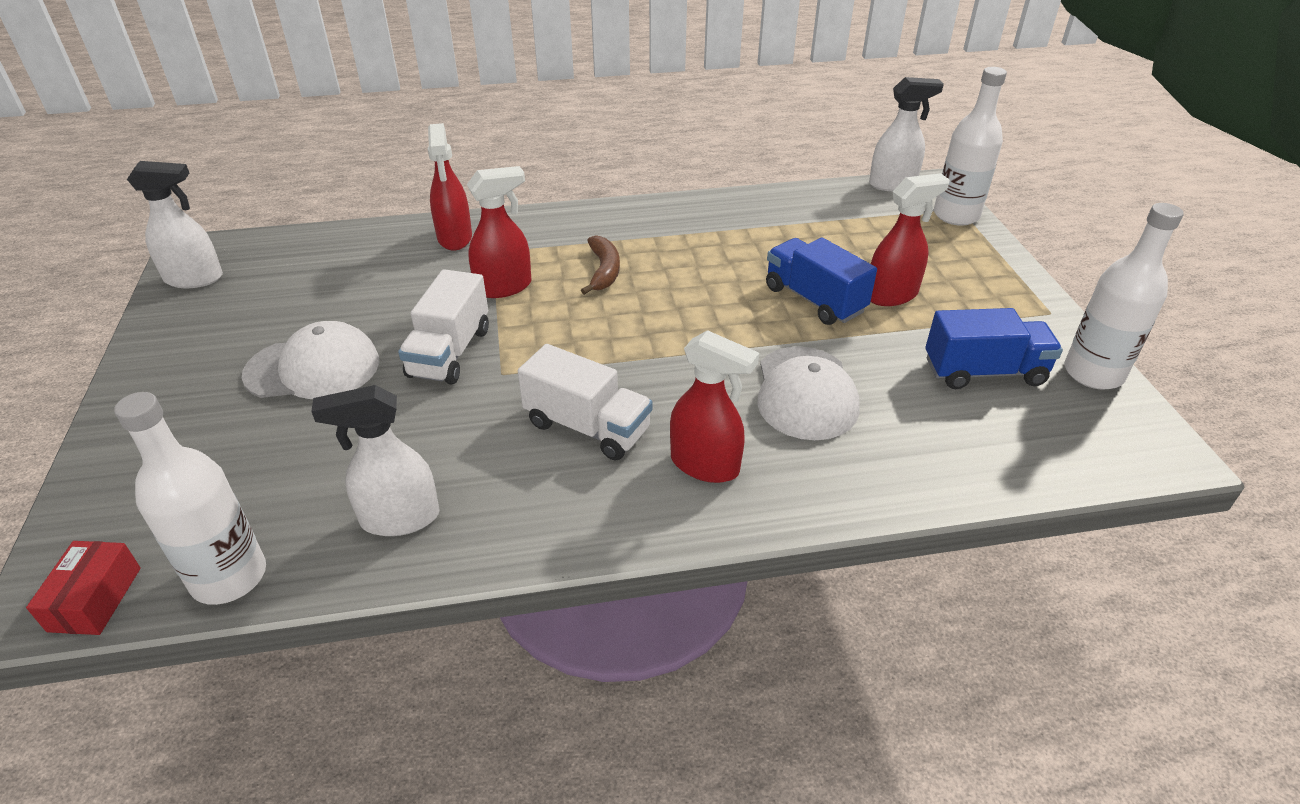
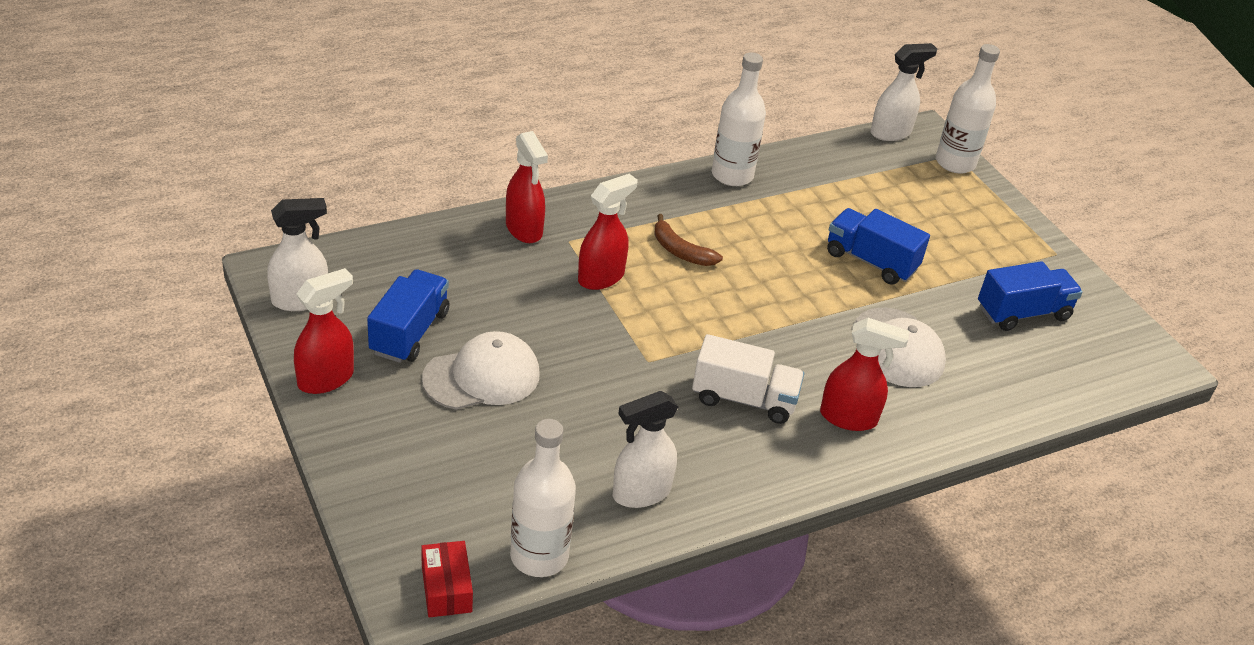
camera: 20 degrees left, 0 degrees up
(273, 318) = (410, 332): none -> blue truck
(450, 352) = (592, 347): white truck -> none
(604, 271) = (681, 251): brown banana -> brown banana turned 150 degrees clockwise
(892, 295) = (930, 250): red spray bottle -> red spray bottle (326, 379)
(1093, 373) = (1100, 305): white bottle -> white bottle (732, 175)

